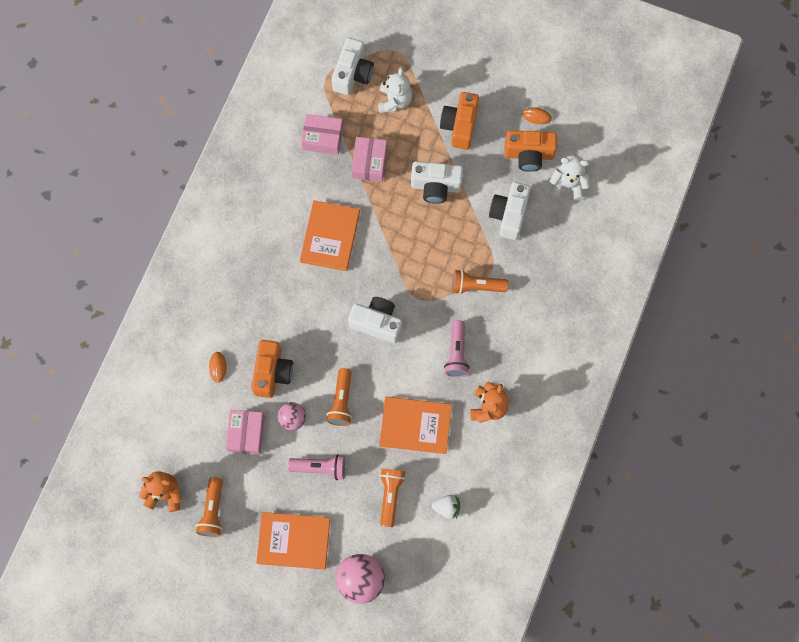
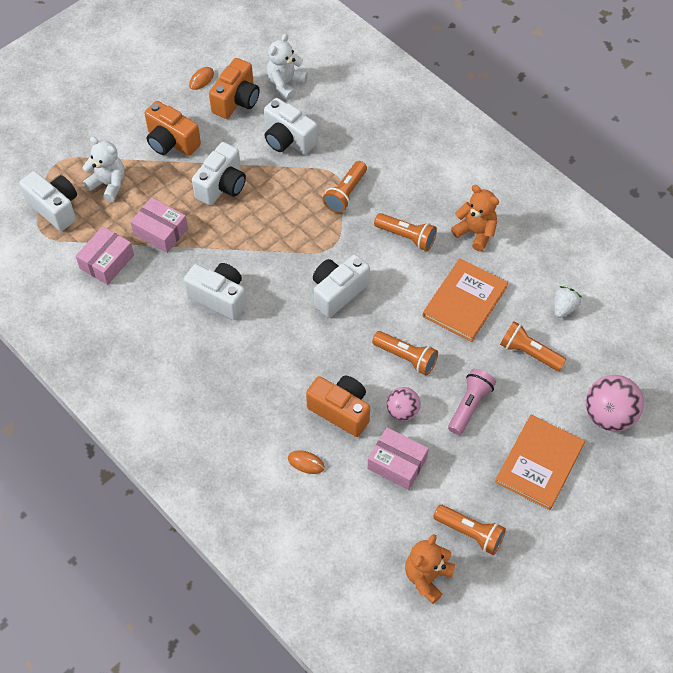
camera: 65 degrees left, 15 degrees down
(330, 236) = (219, 297): orange book -> white camera
(456, 353) = (406, 237): pink flashlight -> orange flashlight

